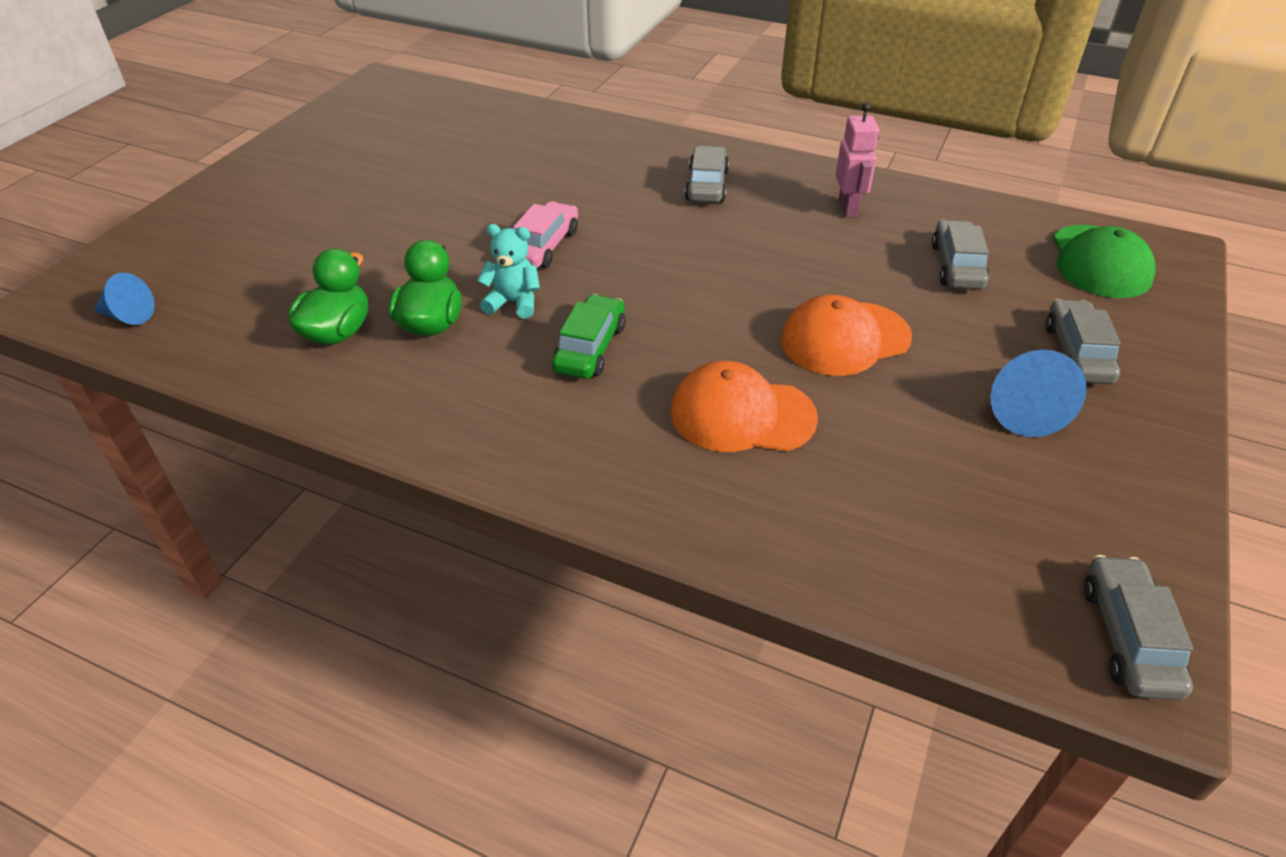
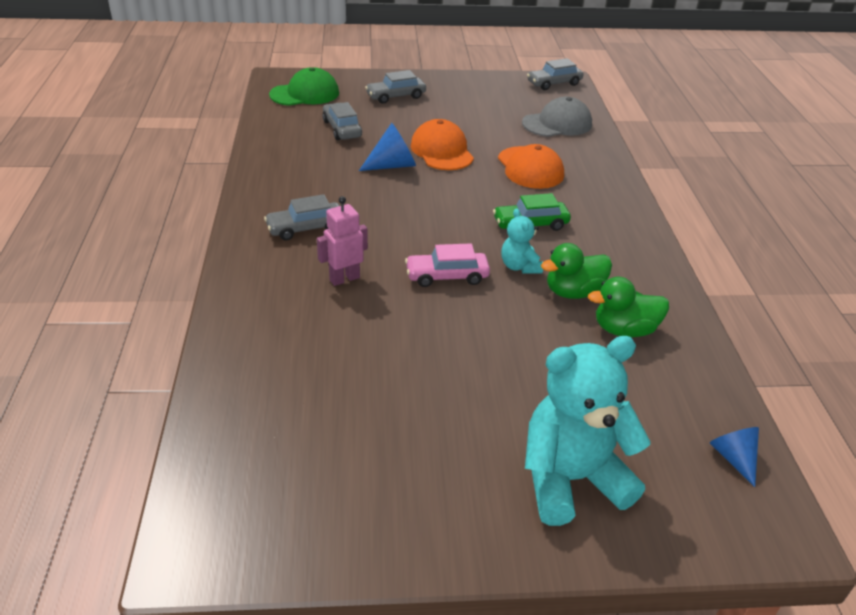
camera: 120 degrees left, 5 degrees down
(237, 222) = (571, 479): none -> turquoise teddy bear
(845, 339) = (442, 151): orange cap -> orange cap turned 150 degrees counterclockwise
(848, 209) = (300, 168): pink robot -> pink robot (344, 279)
(898, 533) = (557, 124): none -> grey cap
(957, 266) = (342, 129): grey car -> grey car turned 90 degrees clockwise
(1022, 409) = (451, 106): blue cone -> blue cone (393, 165)

